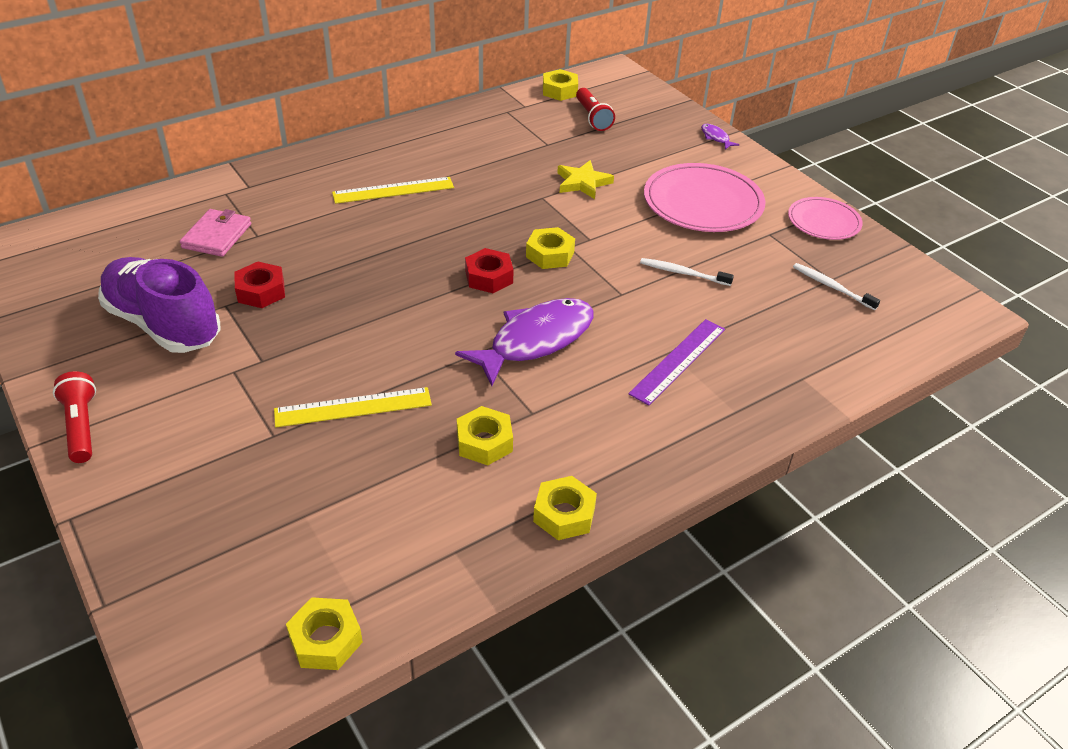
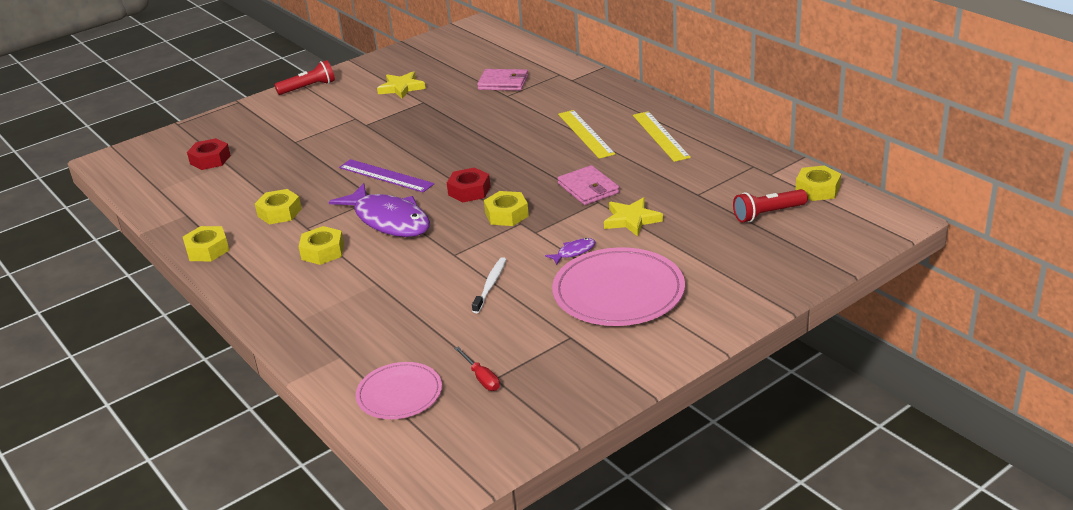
camera: 90 degrees right, 10 degrees down
(163, 324) = (401, 88): purple shoe -> yellow star
(261, 291) = (439, 110): red nut -> red nut (210, 160)
(326, 639) = (135, 185): yellow nut -> yellow nut (323, 251)
(353, 407) = (318, 162): yellow ruler -> yellow ruler (660, 136)
(514, 200) = (588, 188): none -> pink wallet
(678, 361) = (364, 288): purple ruler -> purple ruler (385, 176)
(715, 138) = (765, 296): purple fish -> purple fish (574, 252)
(824, 221) = (605, 376): pink plate -> pink plate (399, 394)
(831, 287) = (481, 378): white toothbrush -> red screwdriver

